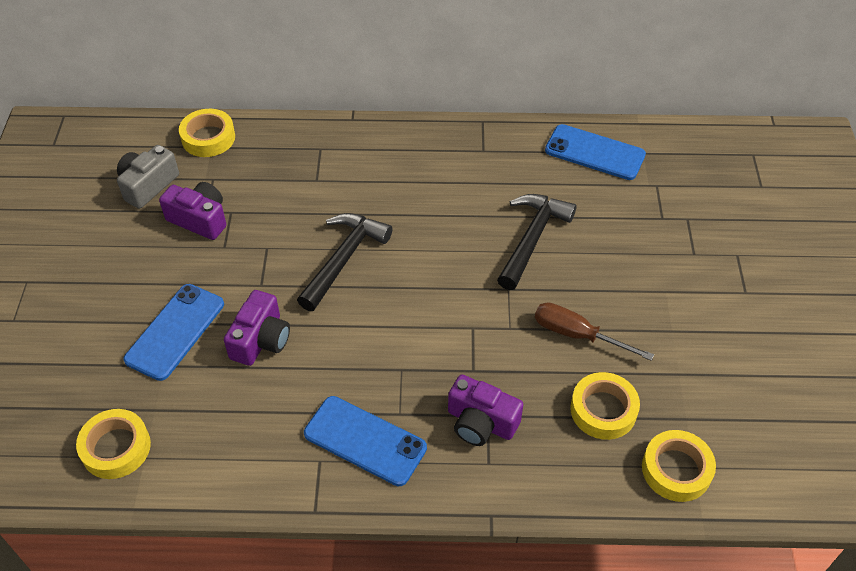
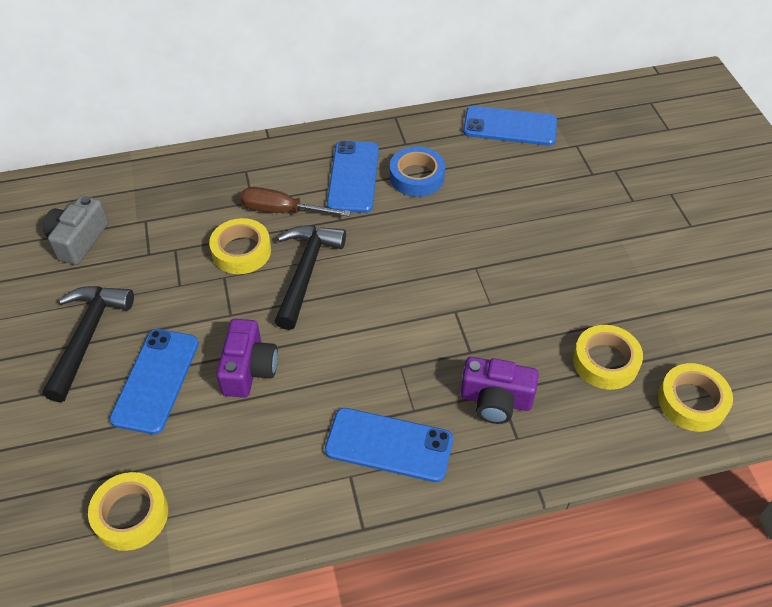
camera: 15 degrees left, 0 degrees up
(199, 219) = (144, 263): purple camera -> none
(208, 138) = (127, 181): yellow tape -> yellow tape (241, 251)
(420, 174) = (353, 177): none -> blue phone
(482, 186) = (417, 177): none -> blue tape
(532, 239) = (481, 216): black hammer -> black hammer (87, 337)
(577, 335) = (555, 297): brown screwdriver -> brown screwdriver (282, 211)

